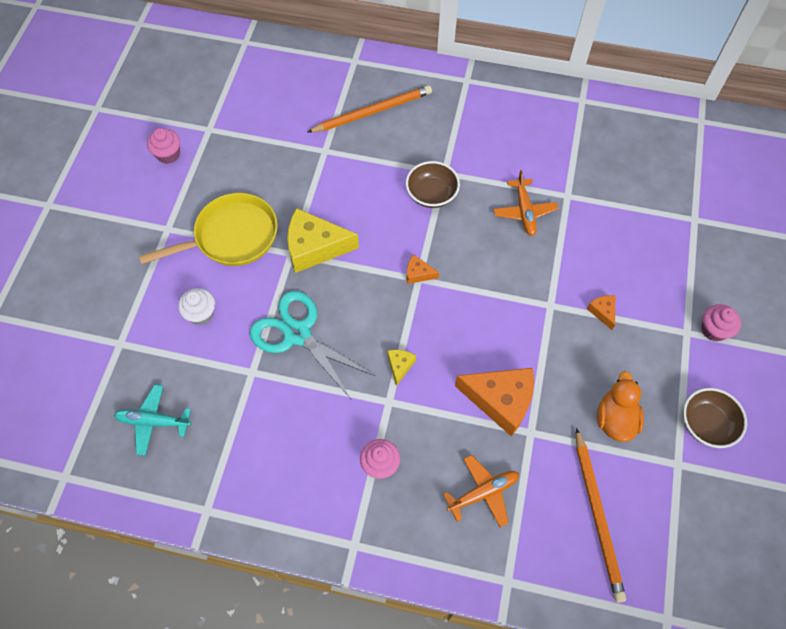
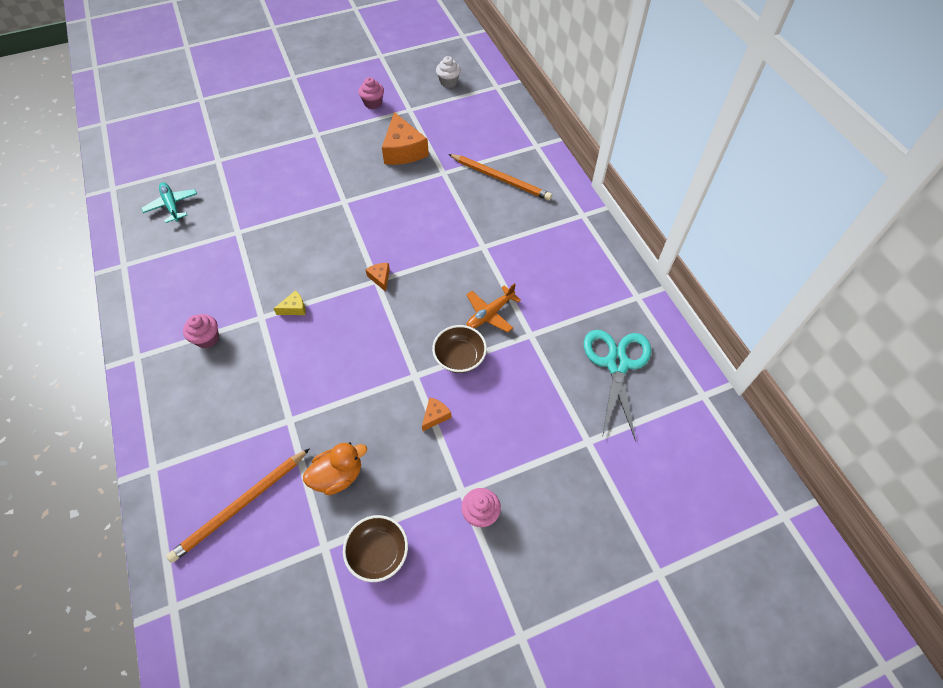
camera: 55 degrees right, 5 degrees down
(201, 314) = (264, 184): white cupcake -> white cupcake (448, 82)
(231, 236) = (334, 165): yellow pan -> none
(297, 334) = (282, 239): turquoise scissors -> turquoise scissors (617, 364)
(315, 247) = (358, 210): yellow cheese -> none
(431, 194) = (457, 249): brown bowl -> brown bowl (459, 357)
(483, 492) = (219, 414): orange plane -> none
(500, 400) = (305, 386): orange cheese -> orange cheese (403, 150)

